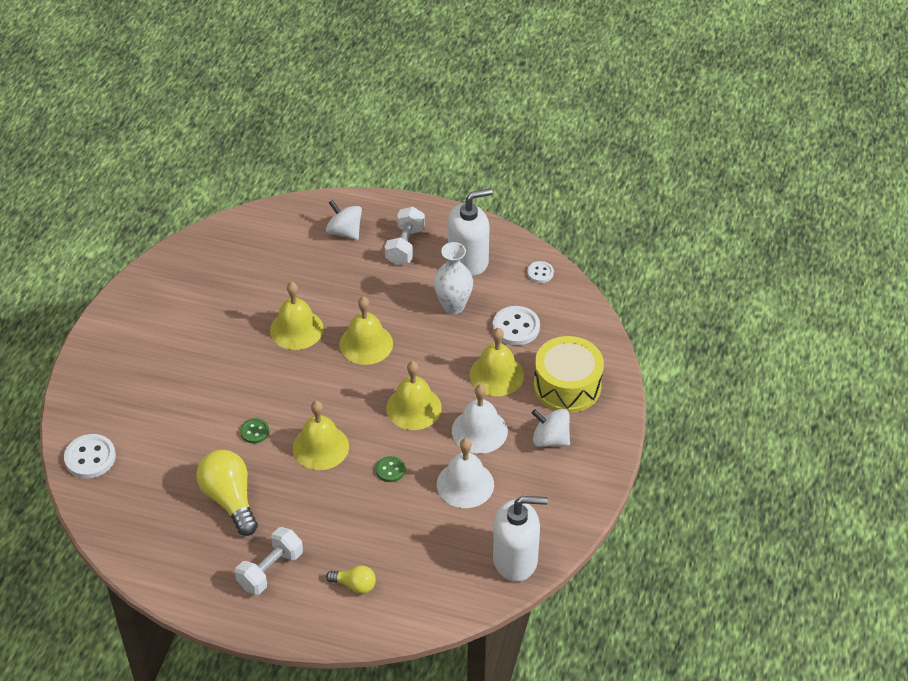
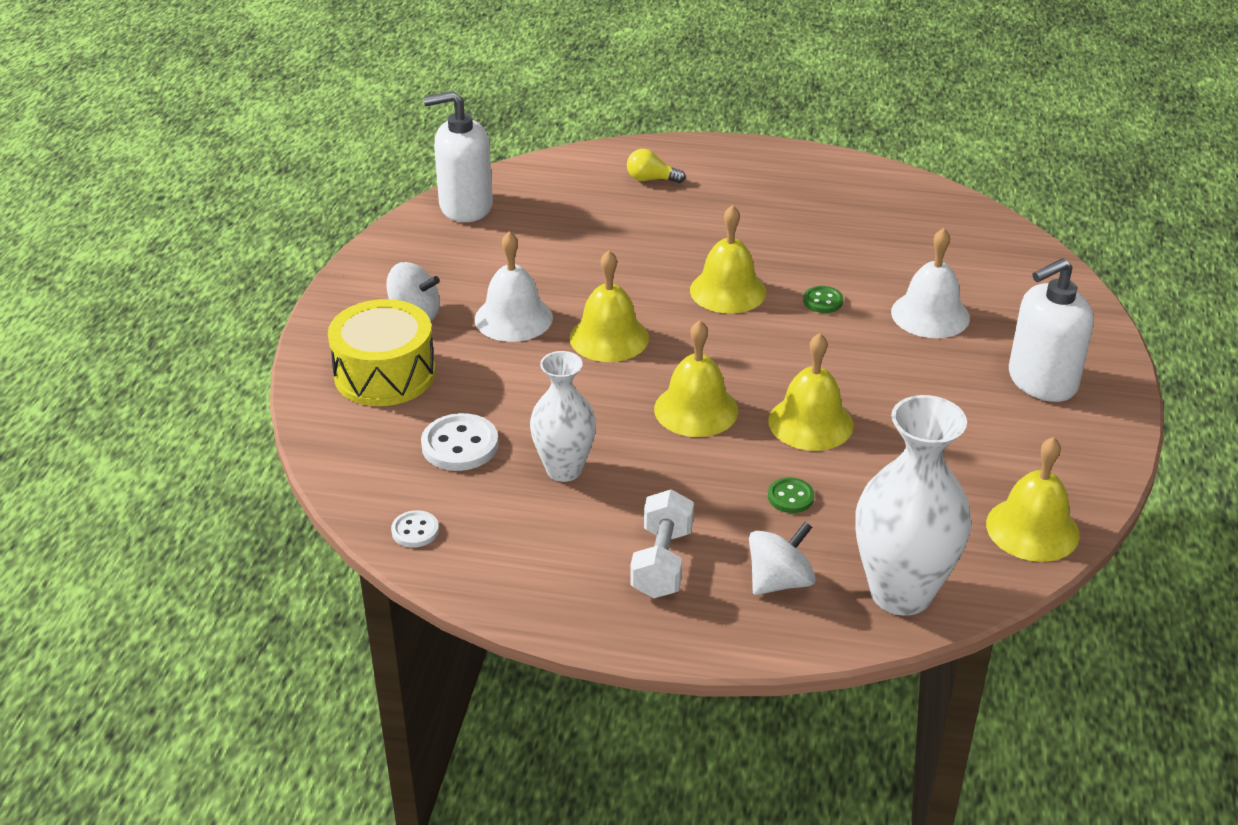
camera: 175 degrees right, 10 degrees down
(90, 458) = (1025, 265): white button -> none
(230, 499) = (825, 238): yellow light bulb -> none
(270, 570) = (751, 186): white dumbbell -> none
(283, 222) = (901, 593): none -> white vase
(344, 232) = (779, 581): white spinning top -> white spinning top turned 75 degrees counterclockwise
(390, 470) = (629, 273): green button -> green button (790, 497)
(465, 484) = (530, 265): white bell -> white bell (930, 314)
(468, 260) = (543, 545): white soap dispenser -> white soap dispenser (1041, 381)
(496, 375) = (490, 382): yellow bell -> yellow bell (1032, 529)

